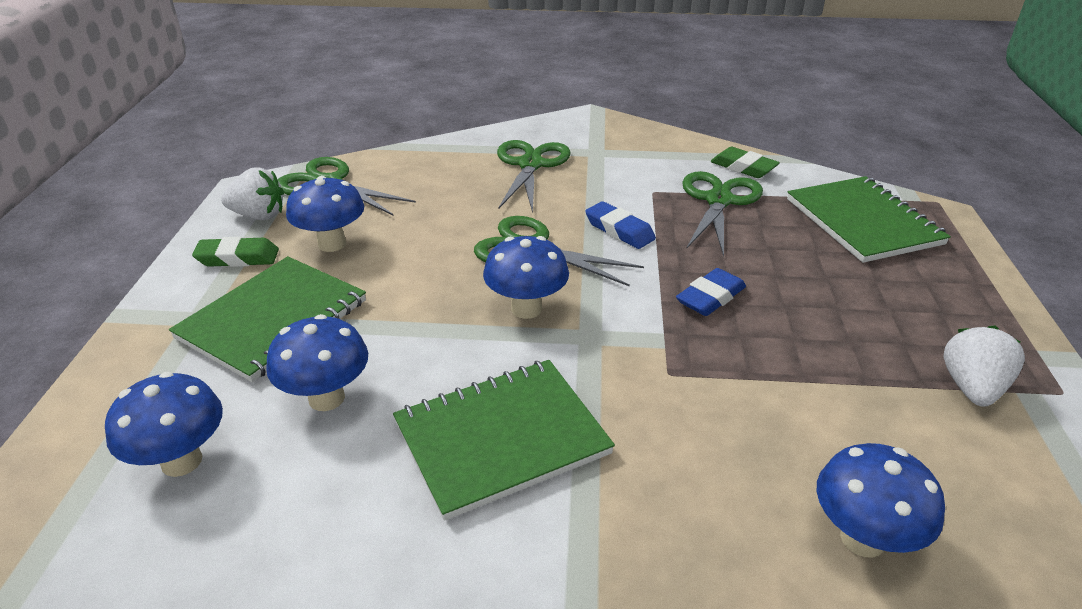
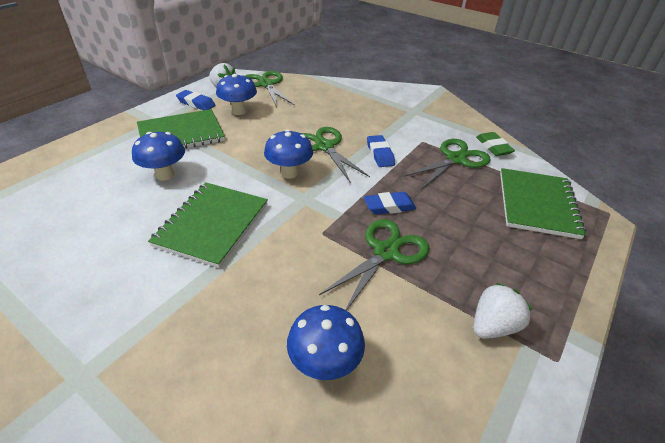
camera: 30 degrees right, 5 degrees up
(181, 461) = (91, 175): blue mushroom -> none
(238, 258) = (196, 103): green eraser -> blue eraser
(501, 438) = (212, 224): green notebook -> green notebook turned 75 degrees counterclockwise
(530, 165) = (371, 106): green scissors -> green scissors (386, 252)

